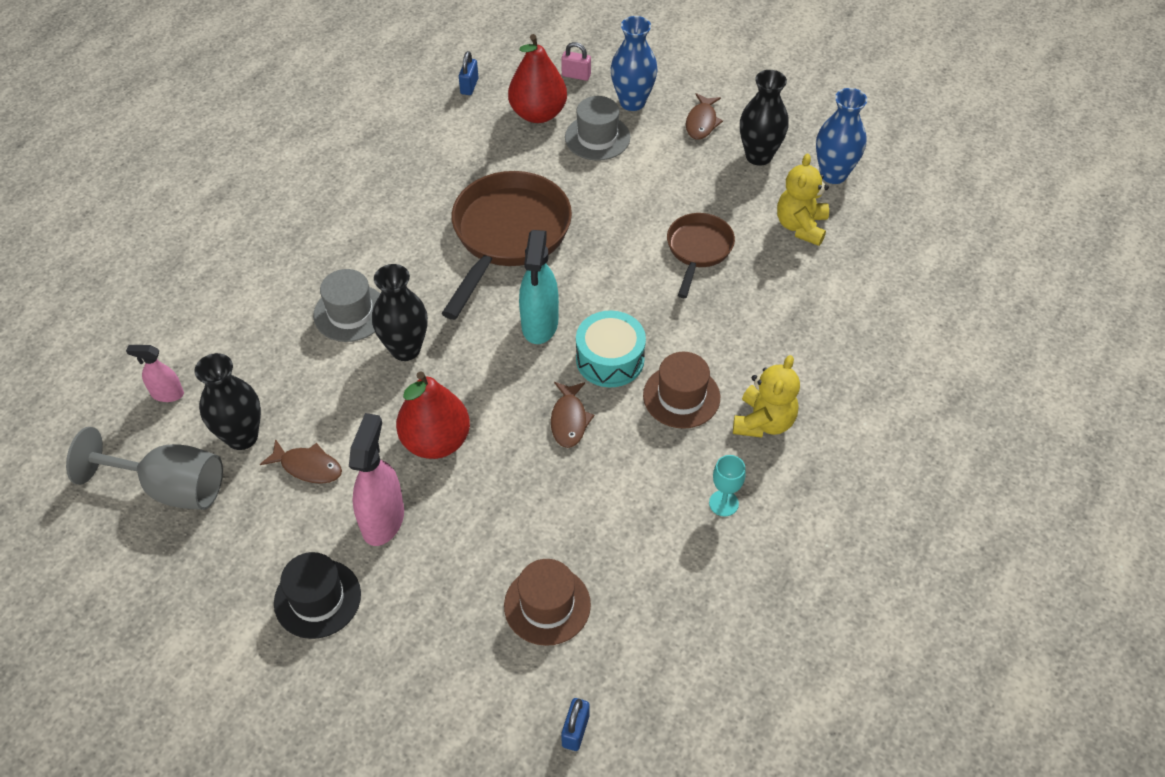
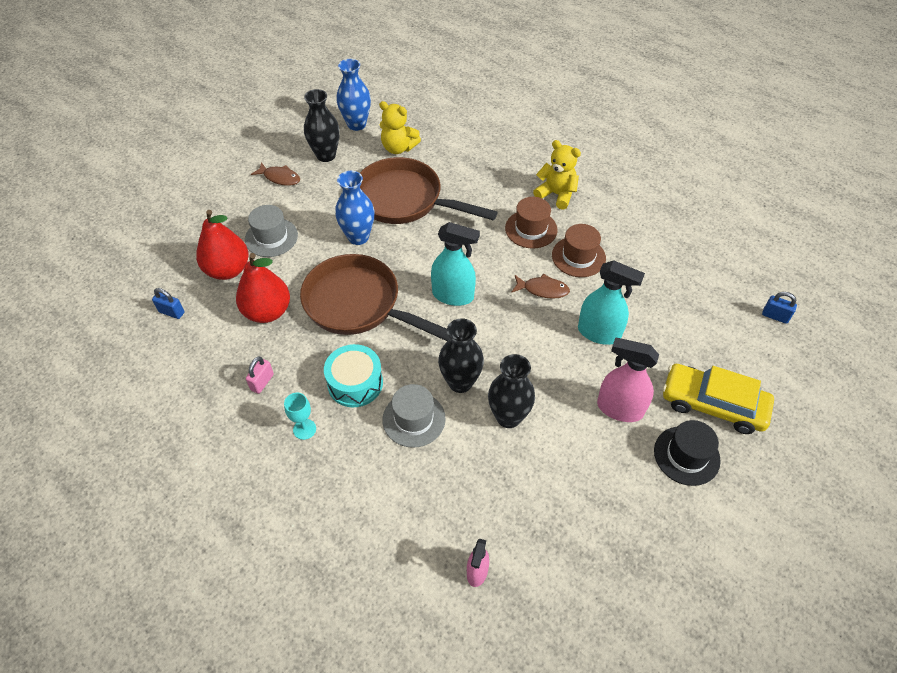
camera: 80 degrees left, 0 degrees up
(171, 488) = (580, 566): grey goblet -> none
(242, 437) = (532, 507): black vase -> black vase (508, 417)
(308, 467) = (568, 457): brown fish -> none
(400, 633) = (713, 404): none -> yellow car
(436, 441) = (552, 369): red pear -> red pear (267, 312)
(504, 491) = (599, 333): none -> turquoise spray bottle
(547, 605) = (689, 319): brown hat -> brown hat (578, 257)
(576, 75) = (193, 240): pink padlock -> pink padlock (262, 382)
(610, 359) = (493, 260): turquoise drum -> turquoise drum (355, 383)
(632, 102) = (241, 212): blue vase -> blue vase (358, 237)
(698, 250) = (405, 200): brown pan -> brown pan, size x1.78
(723, 503) = (615, 223): turquoise goblet -> turquoise goblet (304, 429)

